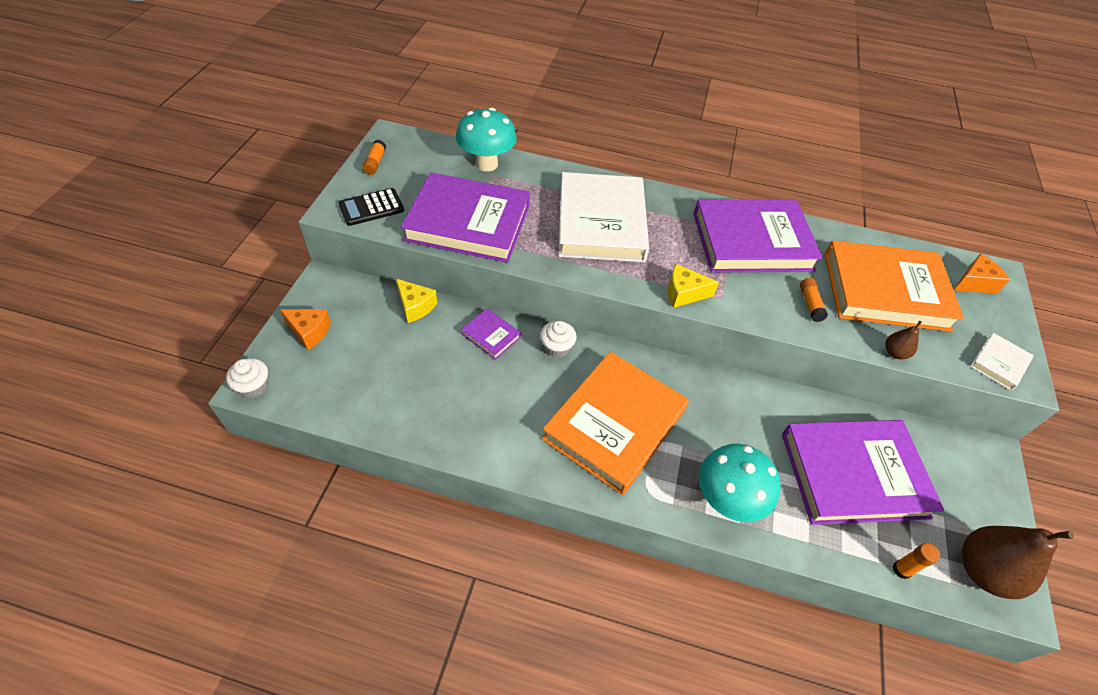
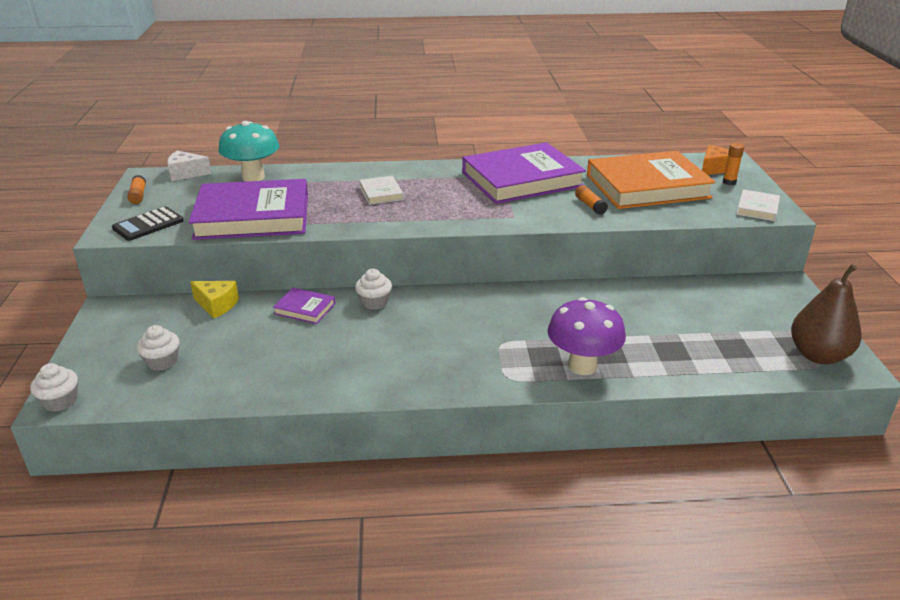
camera: 15 degrees left, 20 degrees down
(309, 332) = (108, 347): orange cheese -> none
(348, 365) = (162, 361): none -> white cupcake
(427, 142) = (186, 174): none -> white cheese
(601, 222) = (381, 193): white book -> white book, size x0.43
(614, 424) = (455, 341): orange book -> none
(684, 293) = (478, 221): yellow cheese -> none
(726, 500) = (582, 366): turquoise mushroom -> purple mushroom
(853, 475) = (683, 323): purple book -> none
(894, 353) = (673, 219): brown pear -> none
(901, 570) = (753, 371): orange glue stick -> orange glue stick (729, 182)

